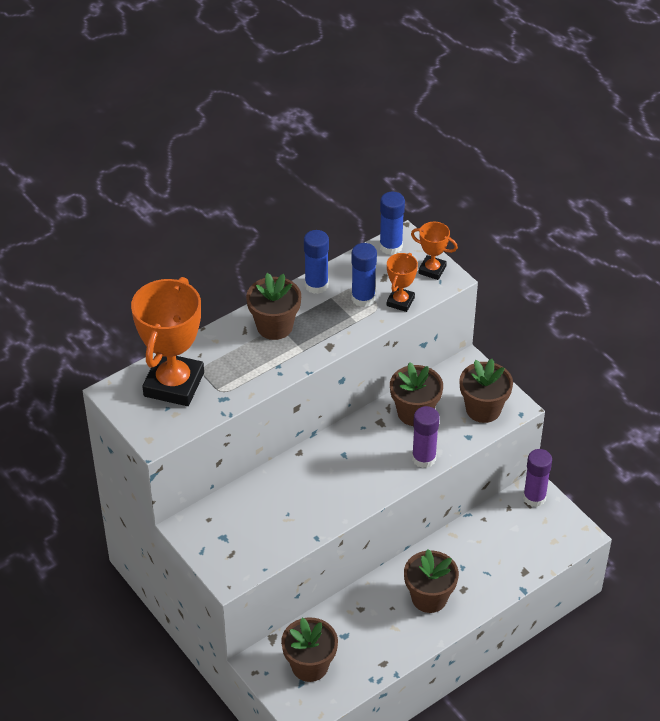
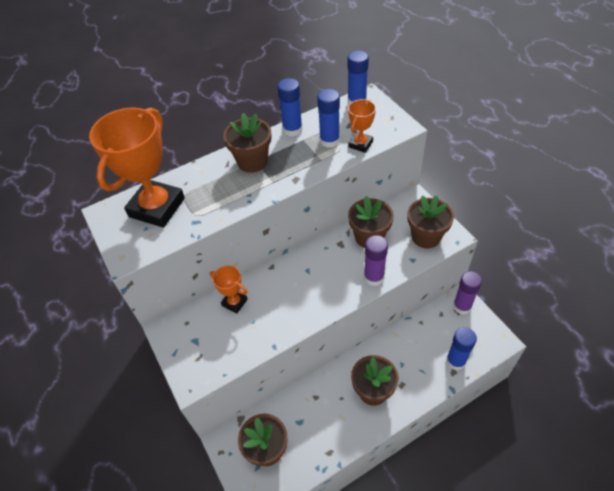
camera: 10 degrees right, 5 degrees up
(432, 270) = (389, 120): orange trophy -> orange trophy (234, 302)
(527, 559) = (456, 361): none -> blue glue stick

